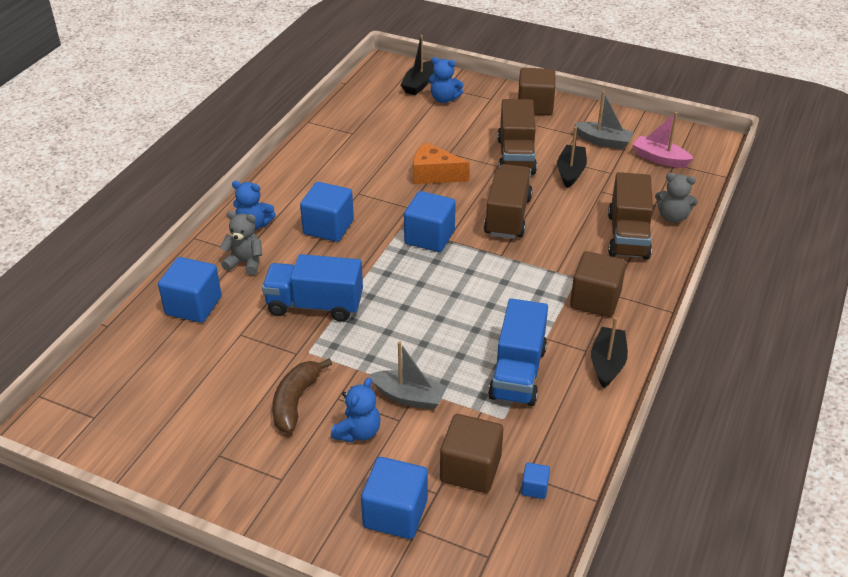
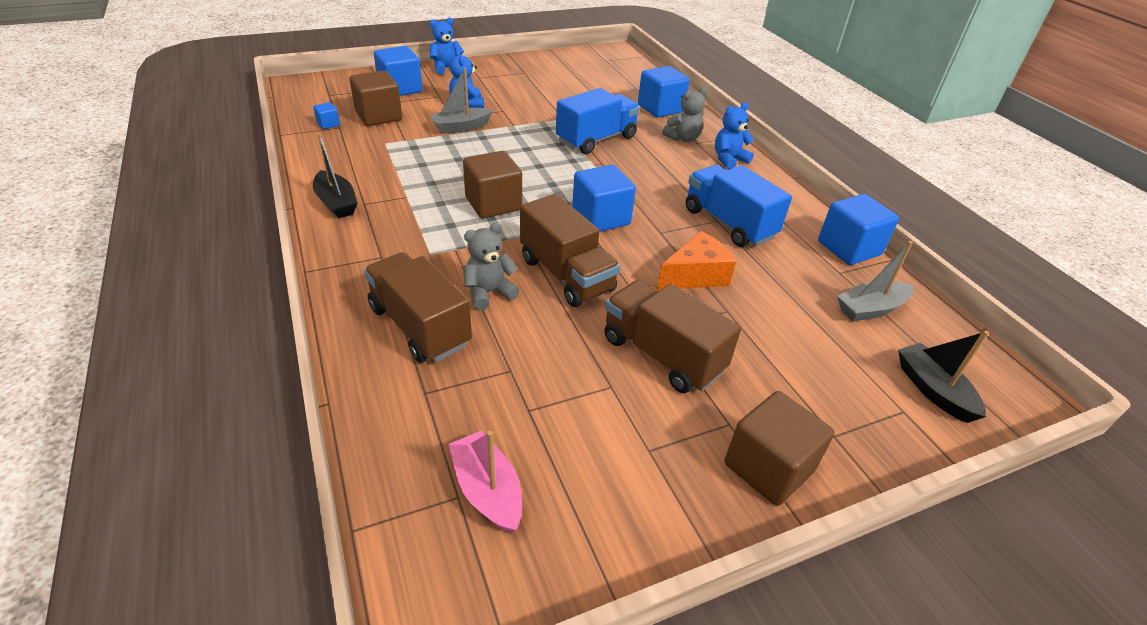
camera: 130 degrees right, 0 degrees up
(295, 401) = (523, 100): brown banana -> none
(328, 227) = (682, 184): blue cube -> blue cube (849, 248)
(444, 99) = (868, 387): blue teddy bear -> blue teddy bear (446, 68)
(517, 373) = (403, 167): blue truck -> blue truck (729, 223)
(570, 172) = (576, 375): black boat -> none
(595, 300) = (392, 243): brown cube -> brown cube (493, 204)
(603, 141) = (599, 465): grey boat -> grey boat (870, 309)
(659, 159) = (487, 490): pink boat -> pink boat turned 105 degrees counterclockwise
(672, 217) = (386, 387): grey teddy bear -> grey teddy bear (489, 293)

